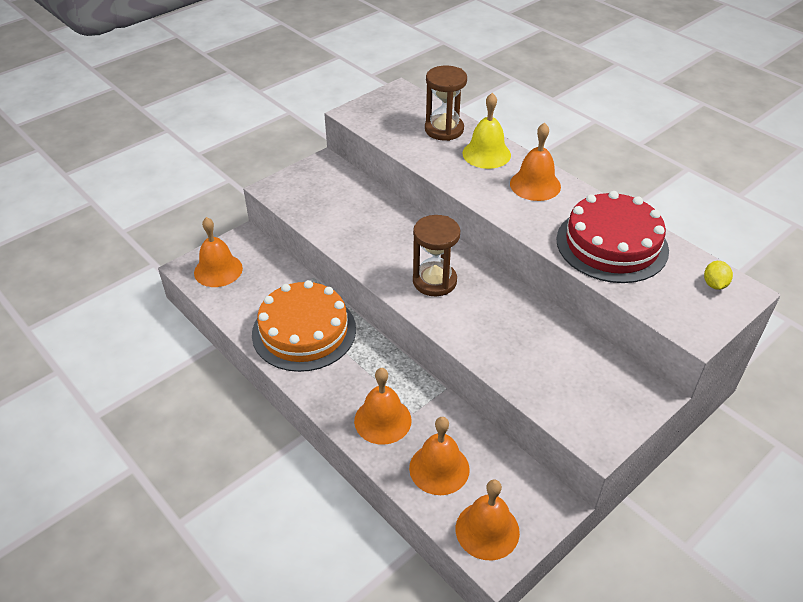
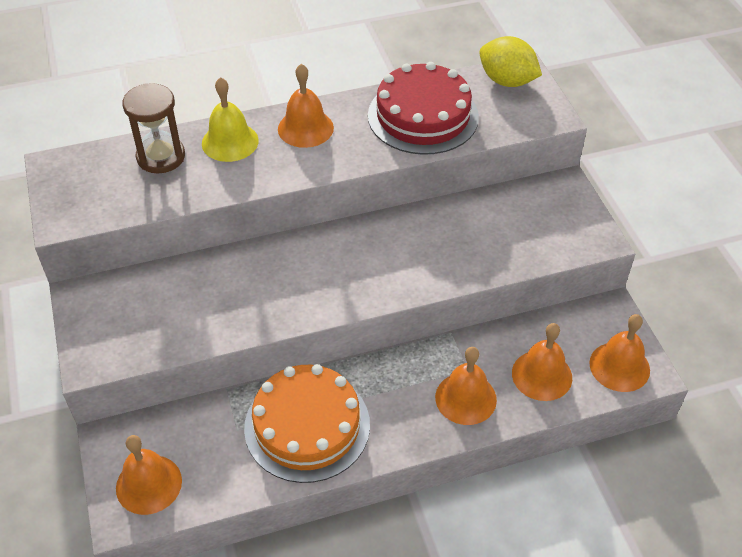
camera: 65 degrees left, 5 degrees up
(434, 281) = (348, 271): brown hourglass -> none
(714, 284) = (507, 81): yellow lemon -> yellow lemon, size x1.96

